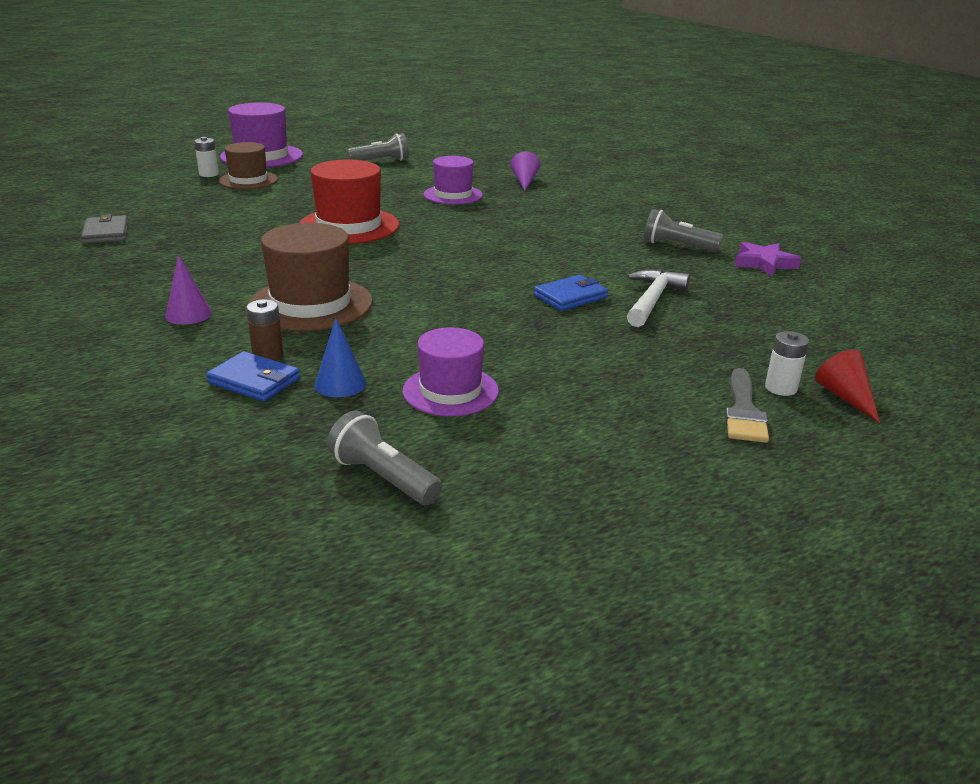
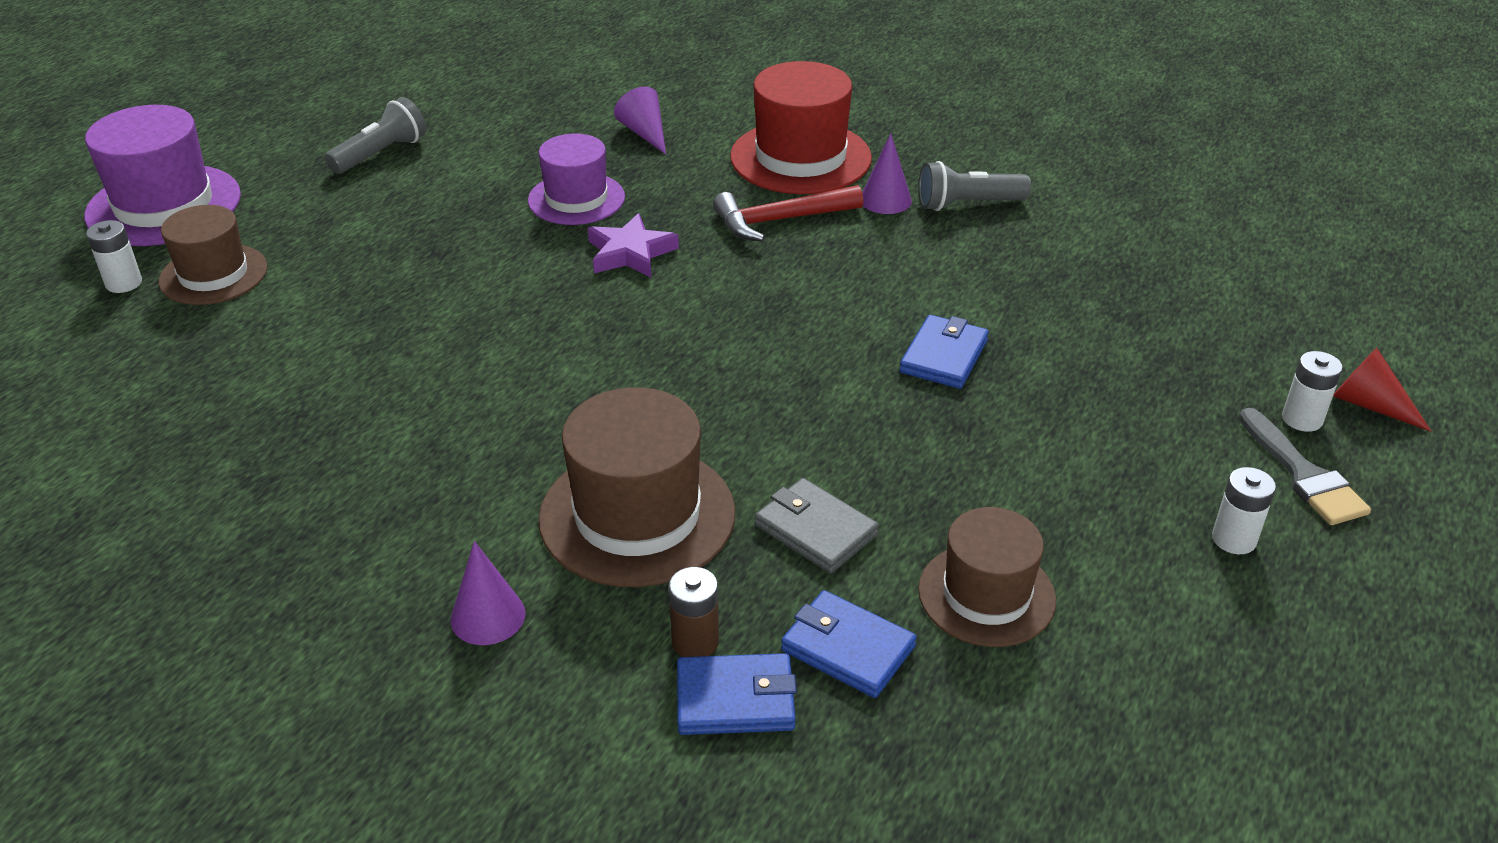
camera: 30 degrees left, 10 degrees up
(106, 233) = (121, 496): grey wallet -> grey wallet (815, 530)
(340, 384) = (847, 648): blue cone -> blue wallet
(349, 226) = (502, 325): red hat -> red hat (800, 157)
(383, 478) = (1070, 779): grey flashlight -> none
(450, 391) = (986, 594): purple hat -> brown hat
(552, 226) = (780, 220): none -> red hammer
(627, 233) = (885, 200): none -> purple cone
(648, 422) = (1234, 539): none -> white battery
(652, 300) = (1039, 323): white hammer -> none
(764, 263) = (1091, 202): purple star -> purple star (630, 253)

